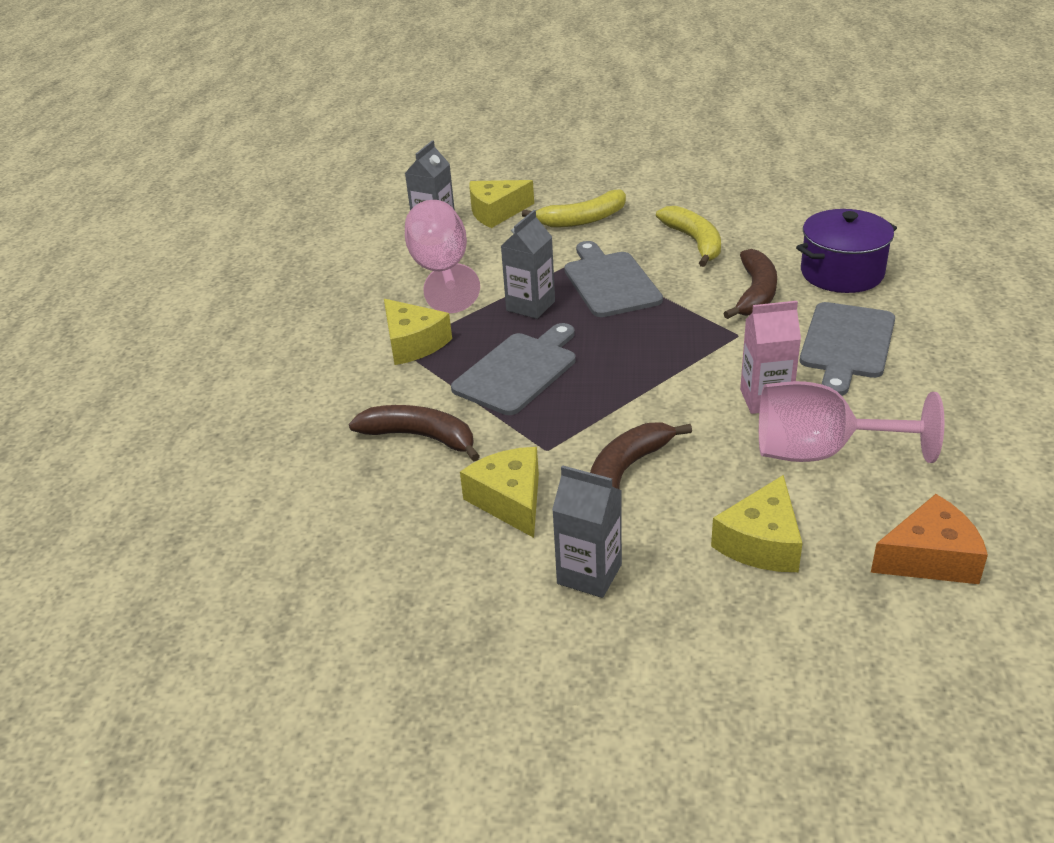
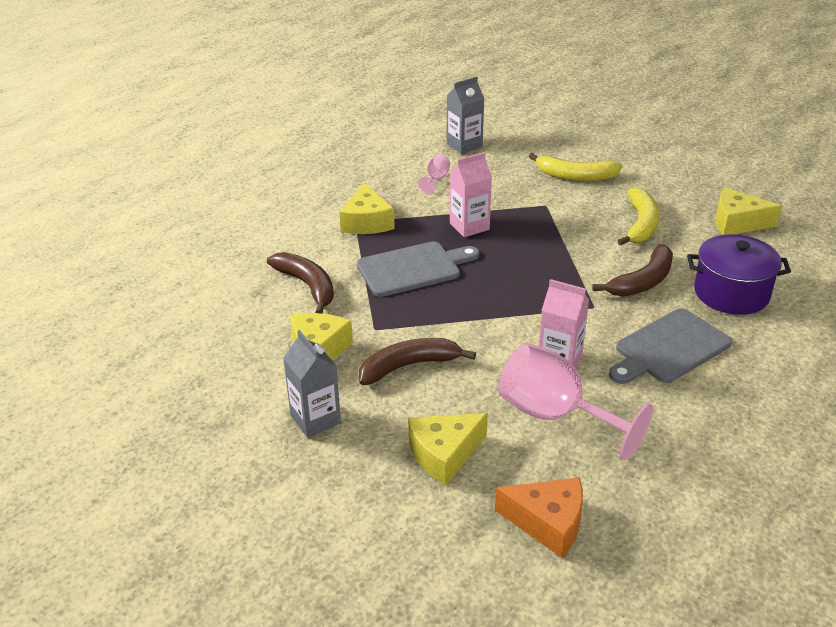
camera: 30 degrees right, 0 degrees up
(441, 272) = (436, 179): pink goblet -> pink goblet, size x0.43
(496, 212) = (519, 148): yellow cheese -> yellow cheese (737, 223)
(530, 306) = (469, 226): grey carton -> pink carton
(610, 282) = (543, 231): grey cutting board -> none

